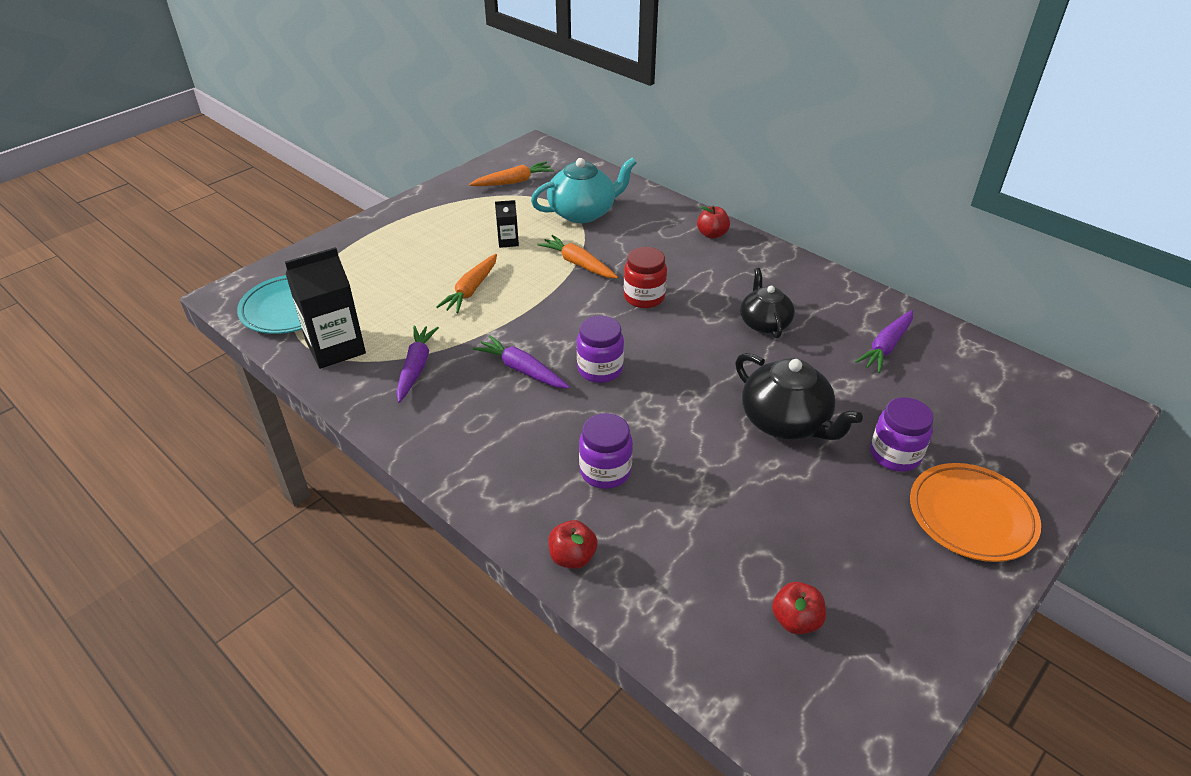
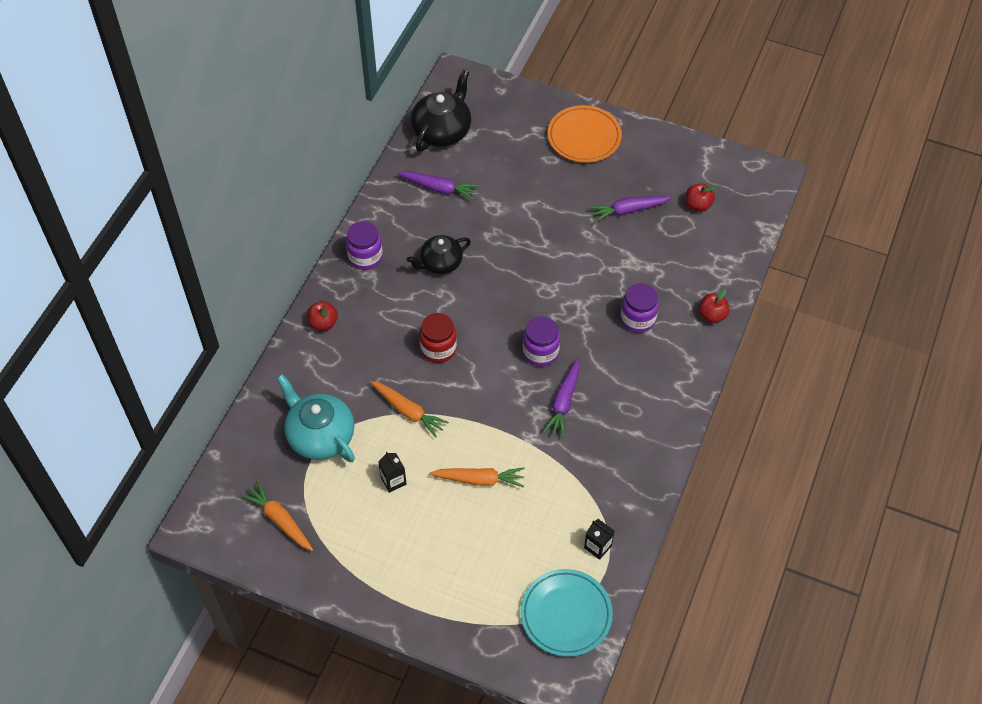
camera: 110 degrees left, 15 degrees up
(335, 348) = (597, 546): black carton -> black carton, size x0.48
(416, 367) = (593, 475): purple carrot -> purple carrot (628, 210)
(578, 264) = (408, 411): orange carrot -> orange carrot turned 75 degrees counterclockwise
(785, 422) = (545, 233): black teapot -> black teapot (442, 131)
(895, 455) = (549, 175): purple jar -> purple jar (365, 257)

